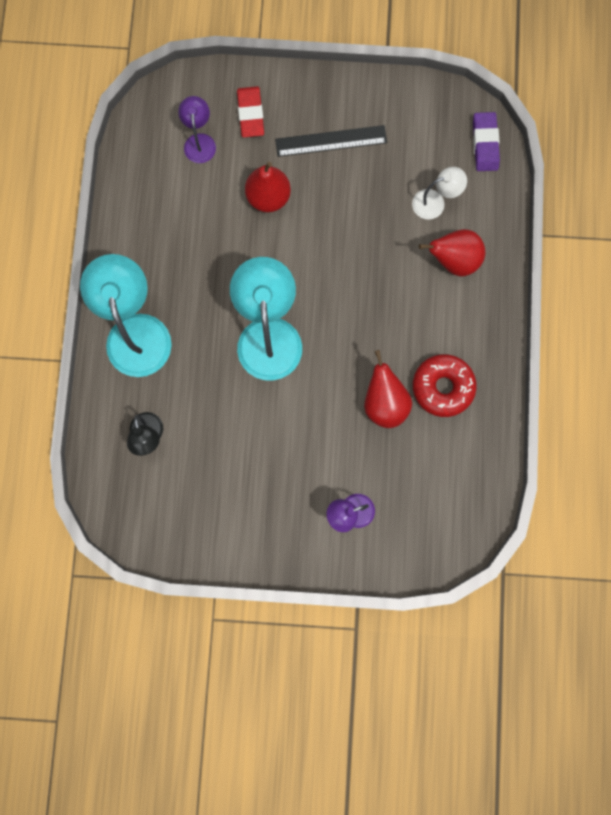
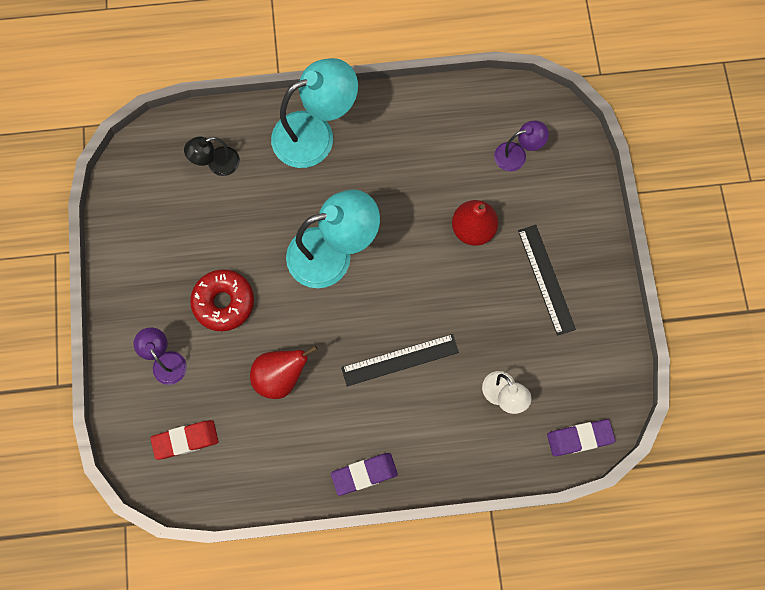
camera: 80 degrees right, 5 degrees down
(251, 114) = (557, 197): red eraser -> red eraser (185, 440)
(386, 288) = (400, 360): none -> black ruler
(442, 387) = (306, 432): red donut -> red donut (224, 302)
(453, 260) = (443, 424): red pear -> none
(490, 339) = (364, 474): none -> purple eraser

